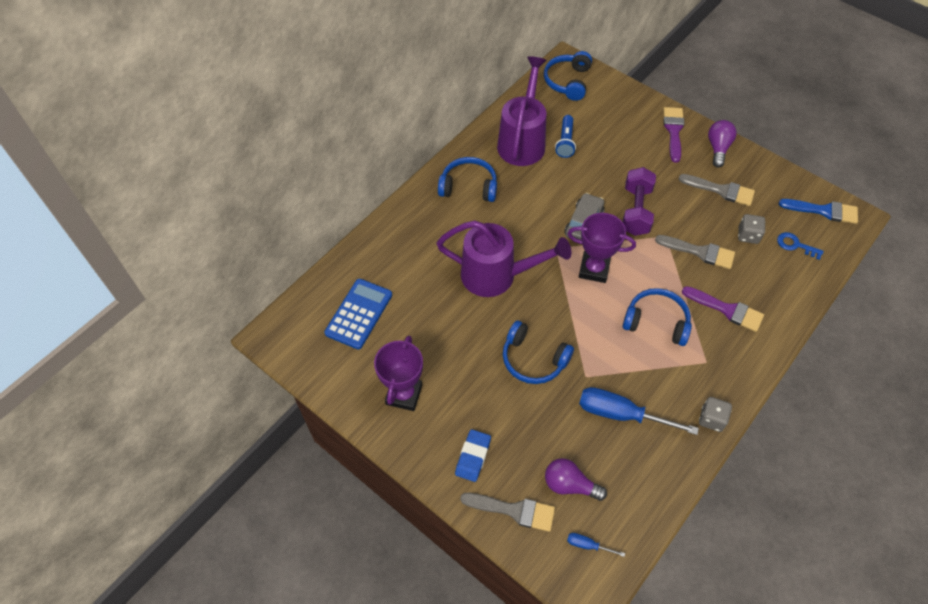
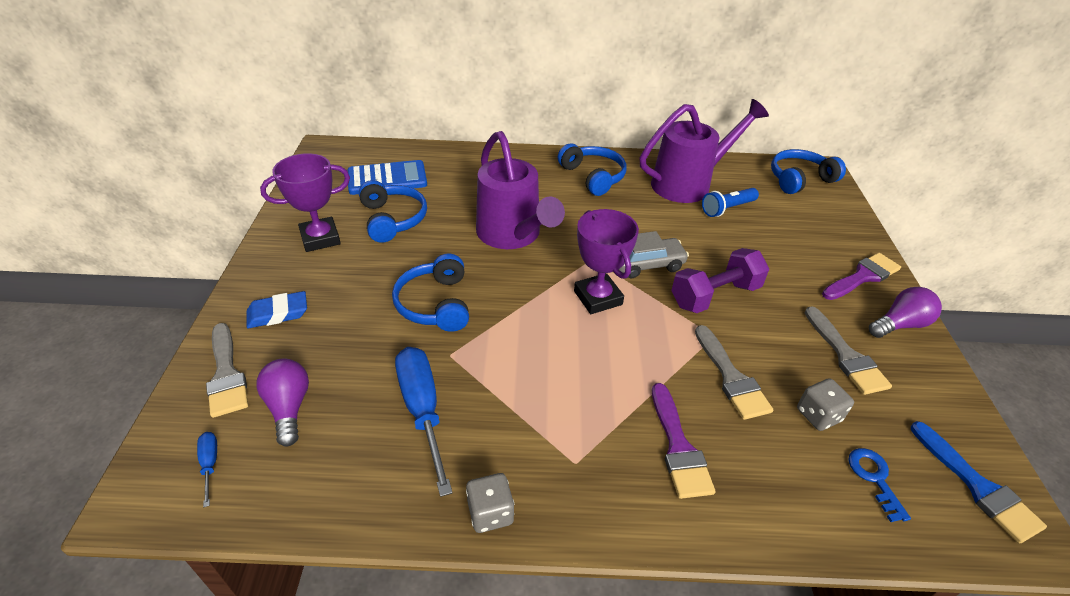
camera: 50 degrees right, 15 degrees down
(656, 322) = (585, 383): blue headphones -> blue headphones (393, 219)

